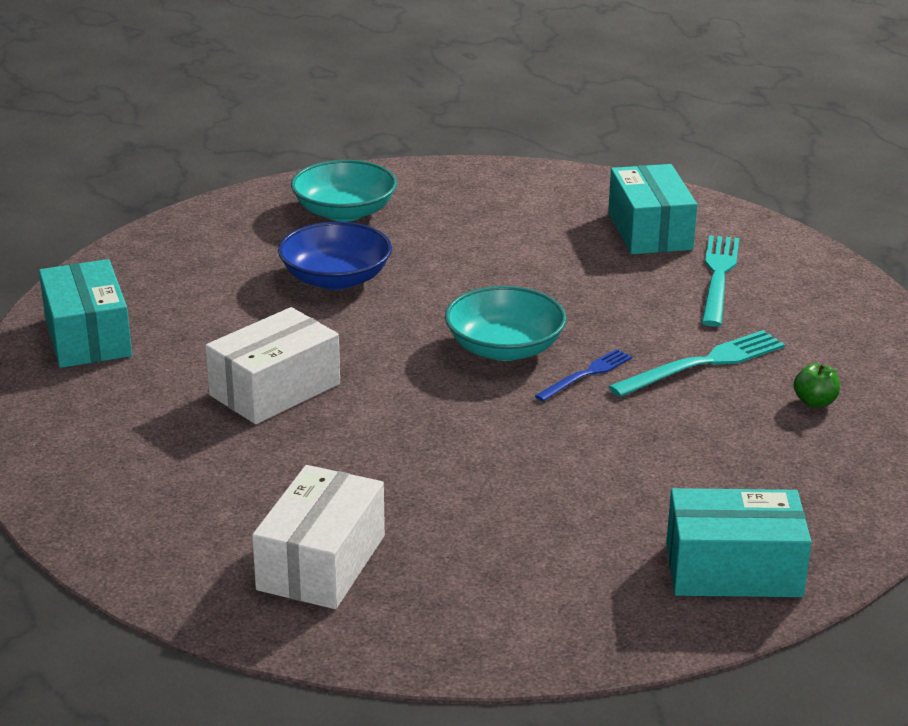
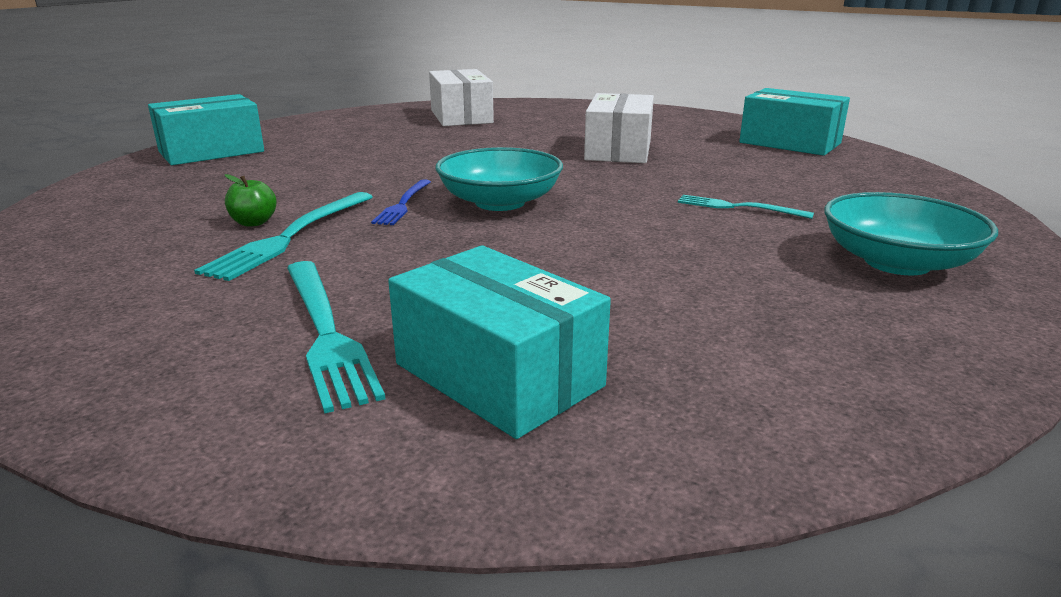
camera: 145 degrees right, 5 degrees down
(336, 279) = (738, 207): blue bowl -> turquoise fork
(815, 402) = (151, 236): green apple -> green apple (254, 223)

